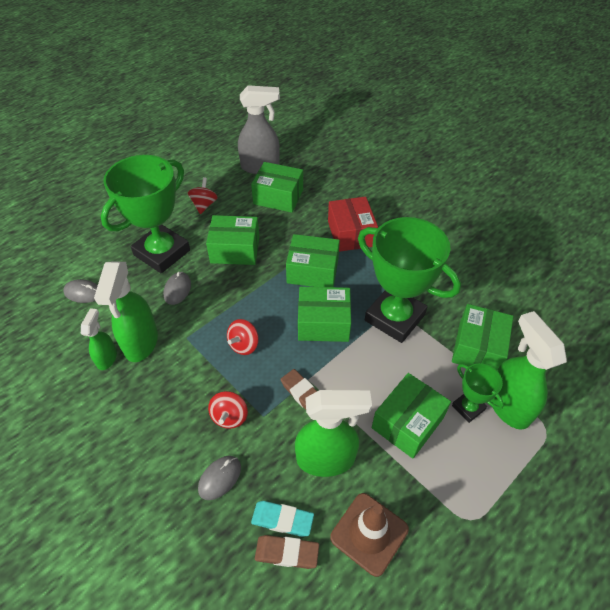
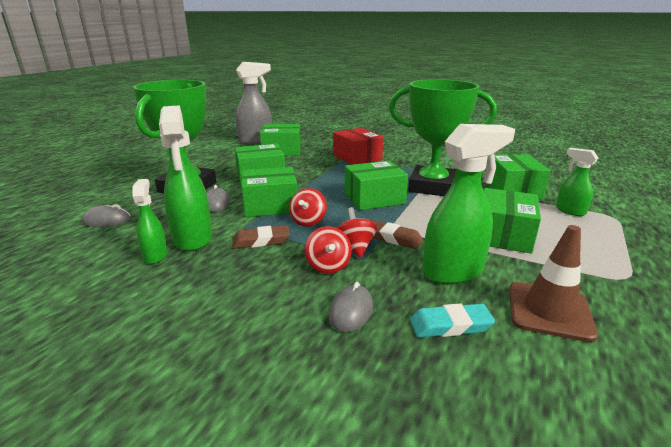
camera: 20 degrees left, 25 degrees down
(204, 205) = (216, 161): red spinning top -> red spinning top (355, 248)
(287, 553) = (480, 350): brown eraser -> brown eraser (261, 241)
(312, 271) = (341, 177): green box -> green box (270, 205)
(468, 407) = (542, 218): green trophy -> none
(507, 405) = (569, 211): green spray bottle -> green spray bottle, size x0.56

